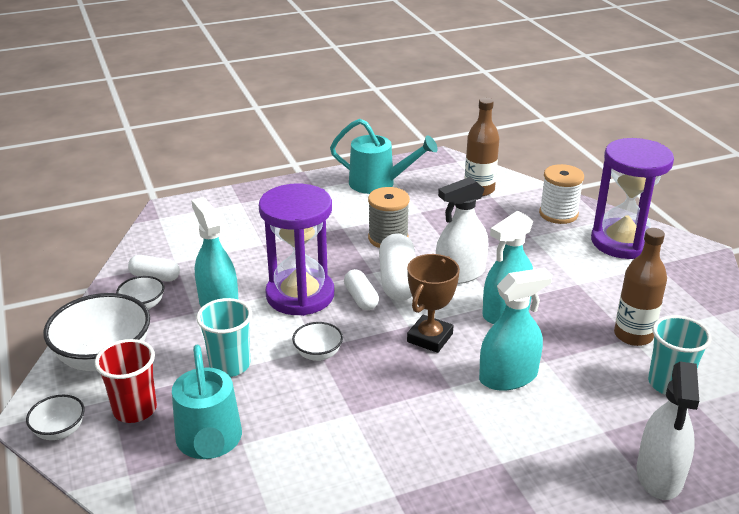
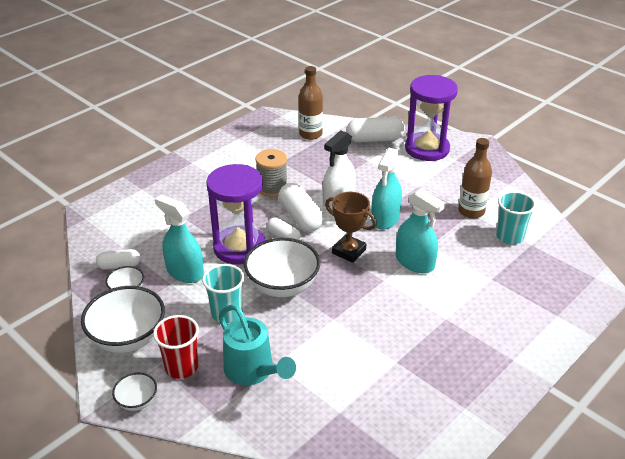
camera: 25 degrees left, 5 degrees up
(318, 354) = (282, 286): white bowl -> white bowl, size x2.00
(378, 183) = (236, 147): turquoise watering can -> none
(430, 338) = (349, 251): brown trophy -> brown trophy turned 60 degrees counterclockwise
(508, 377) = (414, 262): turquoise spray bottle -> turquoise spray bottle turned 90 degrees clockwise
(558, 214) = (374, 139): white spool -> white capsule
(659, 475) = (537, 295): white spray bottle -> none

